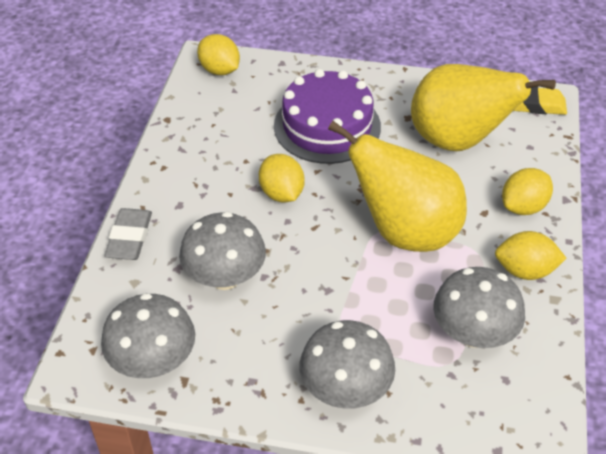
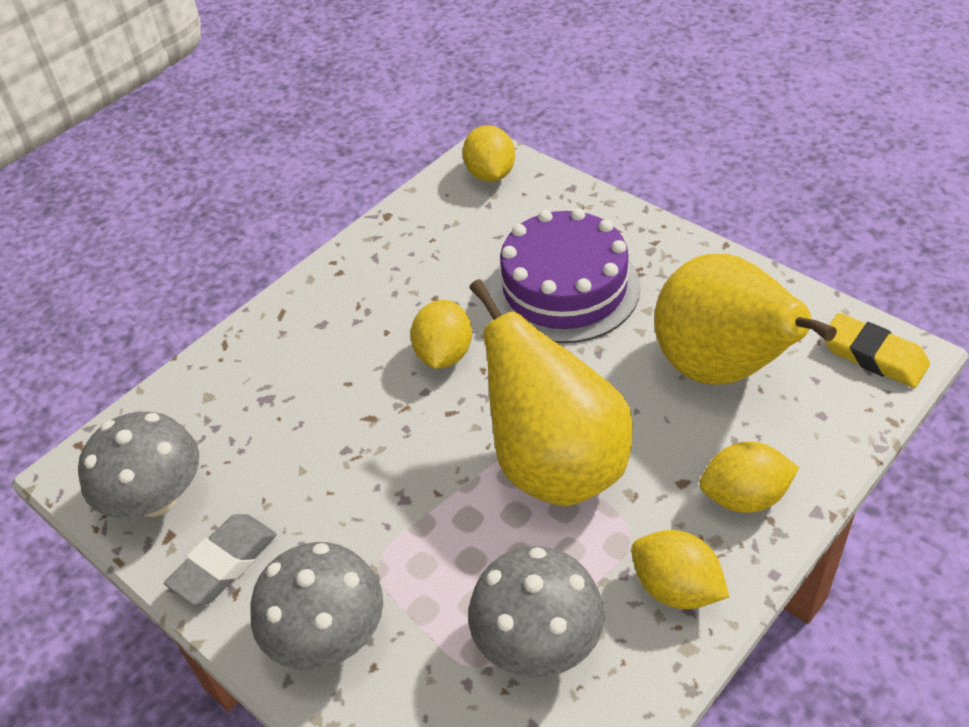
camera: 35 degrees right, 0 degrees up
(129, 238) = (241, 343): grey eraser -> grey eraser (224, 563)
(225, 277) = (303, 432): grey mushroom -> none

